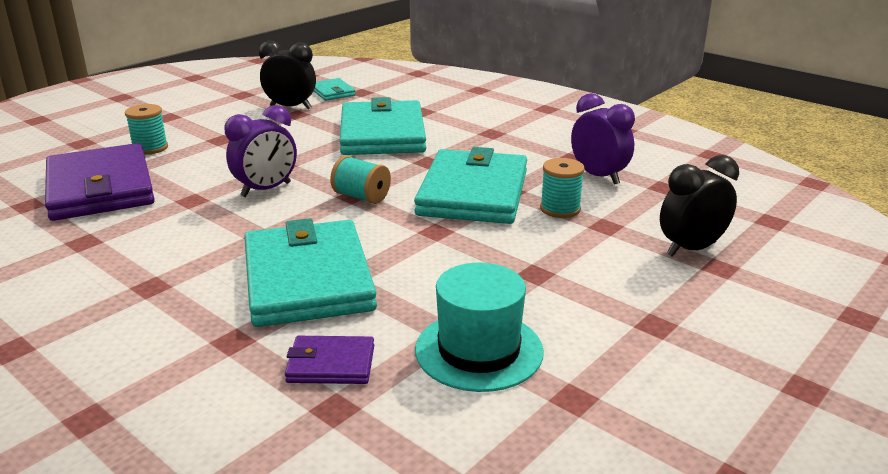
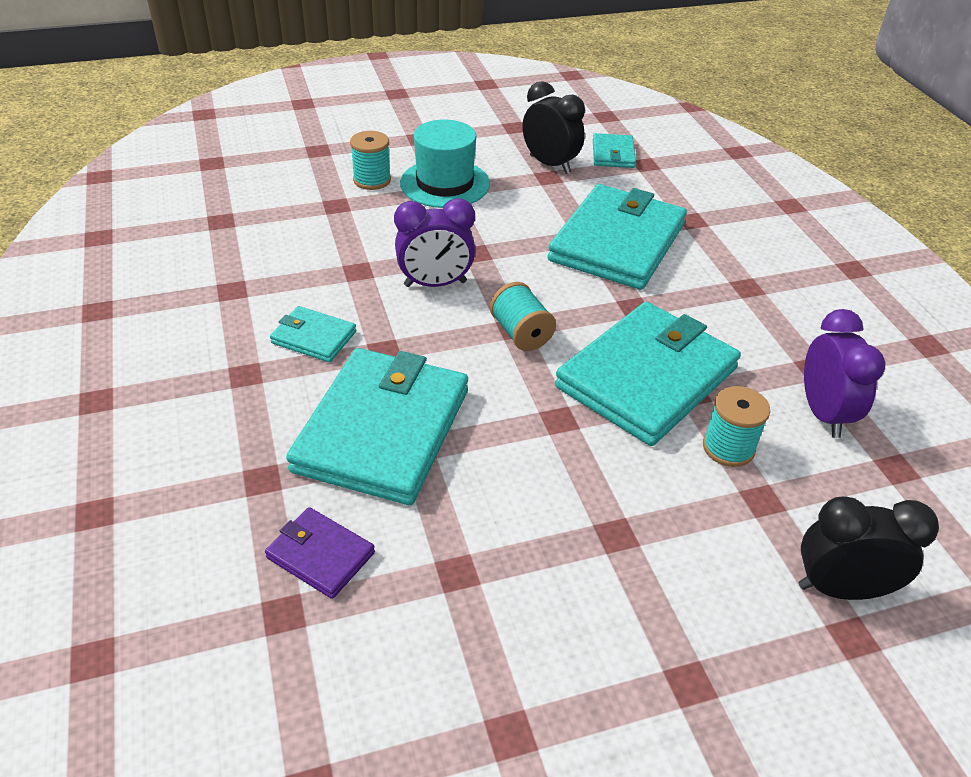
camera: 30 degrees right, 15 degrees up
(100, 188) = (292, 222): purple wallet -> none
(192, 247) = (313, 337): none -> turquoise wallet
(479, 350) = (468, 613): turquoise hat -> turquoise hat (445, 183)

